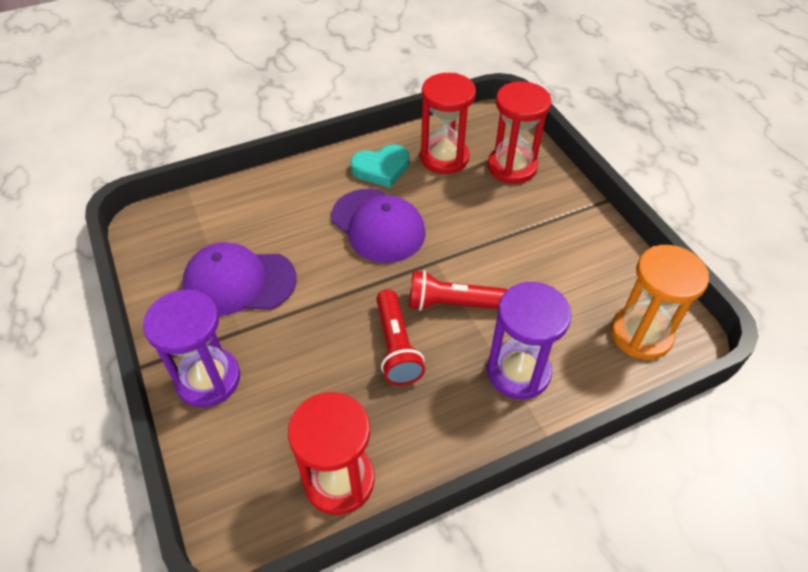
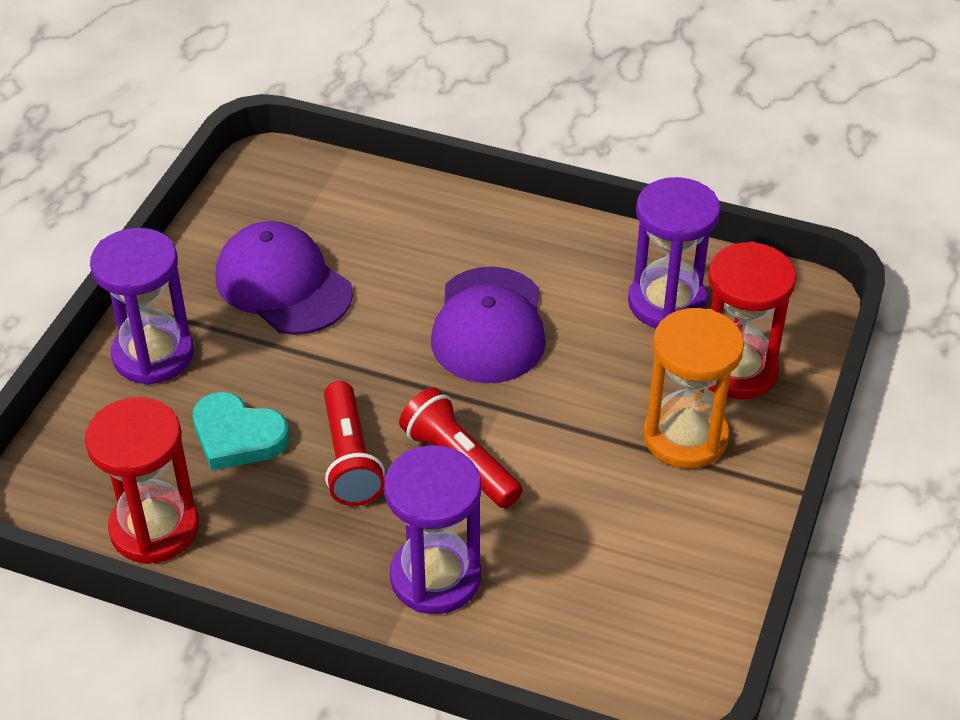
camera: 45 degrees right, 5 degrees down
(381, 168) = (575, 266): turquoise heart -> turquoise heart (237, 436)
(396, 346) = (350, 458): red flashlight -> red flashlight turned 45 degrees counterclockwise
(444, 158) = (667, 303): red hourglass -> purple hourglass
(641, 334) = (620, 653): orange hourglass -> orange hourglass (685, 437)

